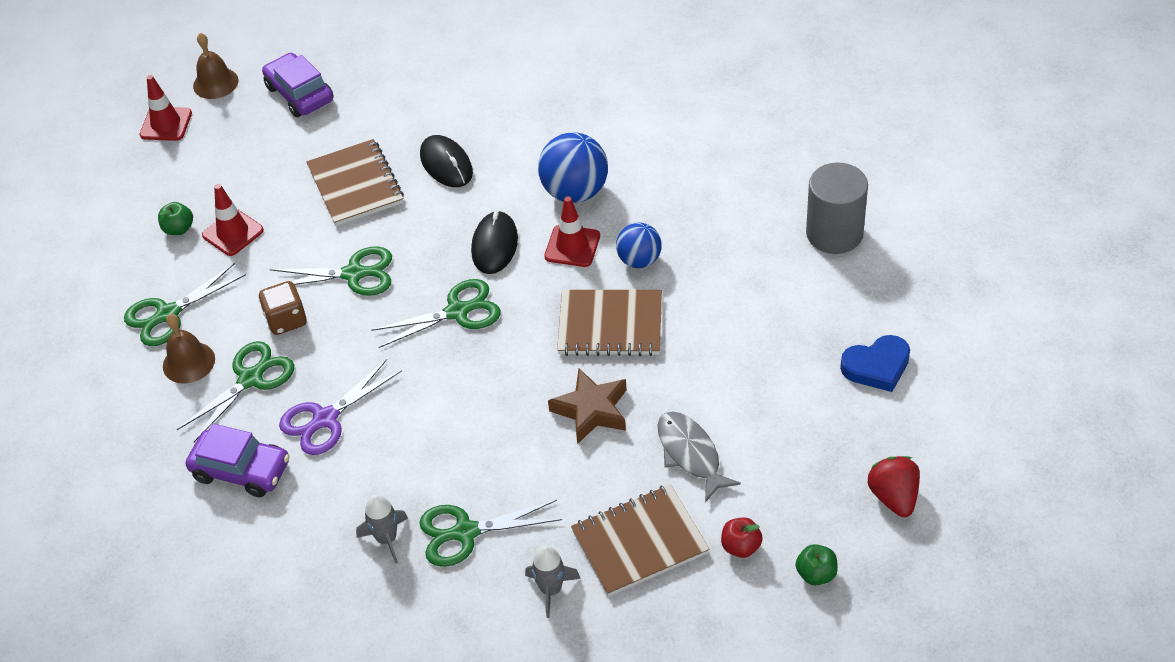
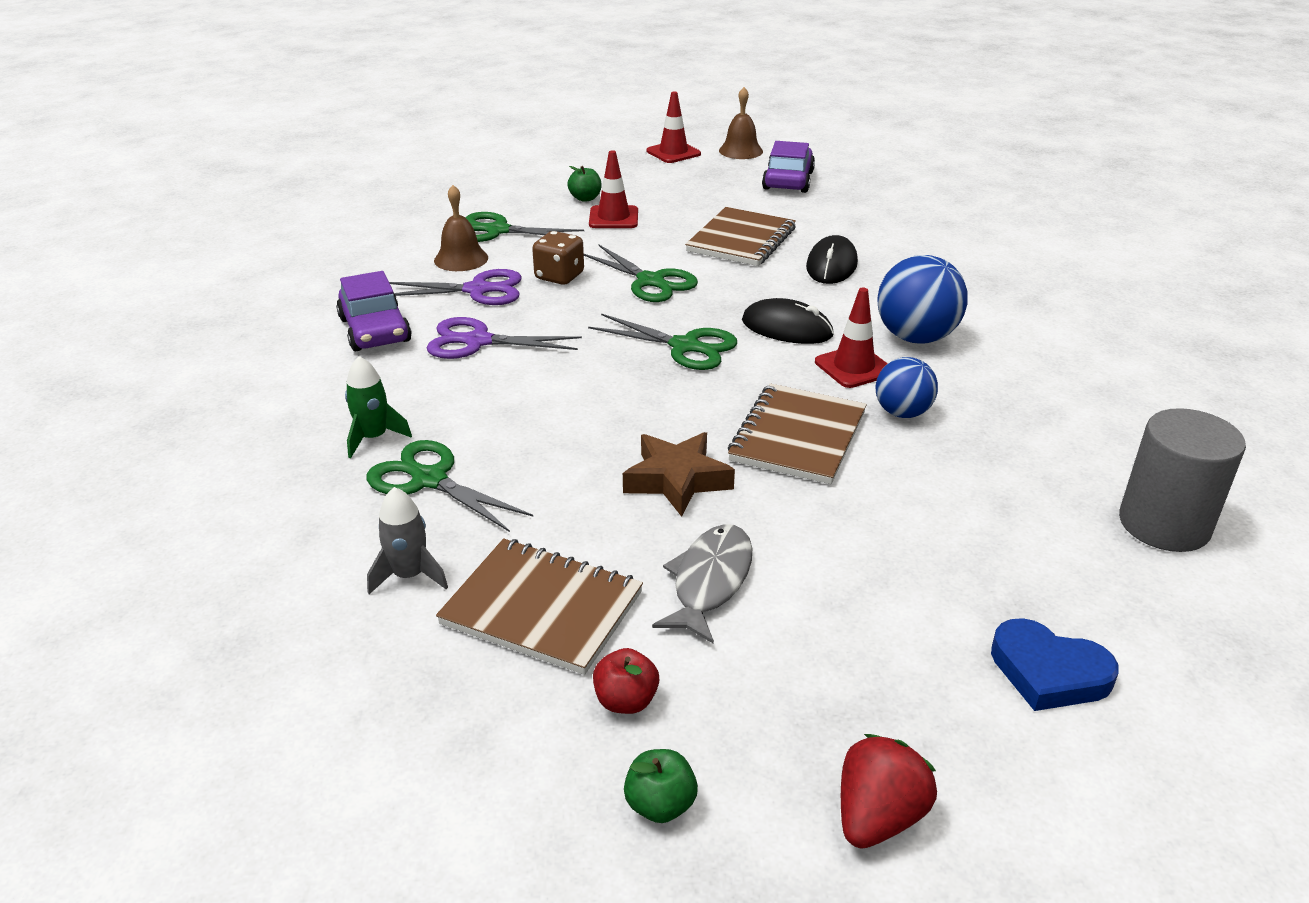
camera: 45 degrees right, 15 degrees down
(250, 379) = (477, 290): green scissors -> purple scissors
(386, 539) = (373, 438): grey rocket -> green rocket
(494, 245) = (787, 328): black mouse -> black mouse turned 60 degrees clockwise
(610, 325) = (797, 437): brown notebook -> brown notebook turned 60 degrees clockwise

